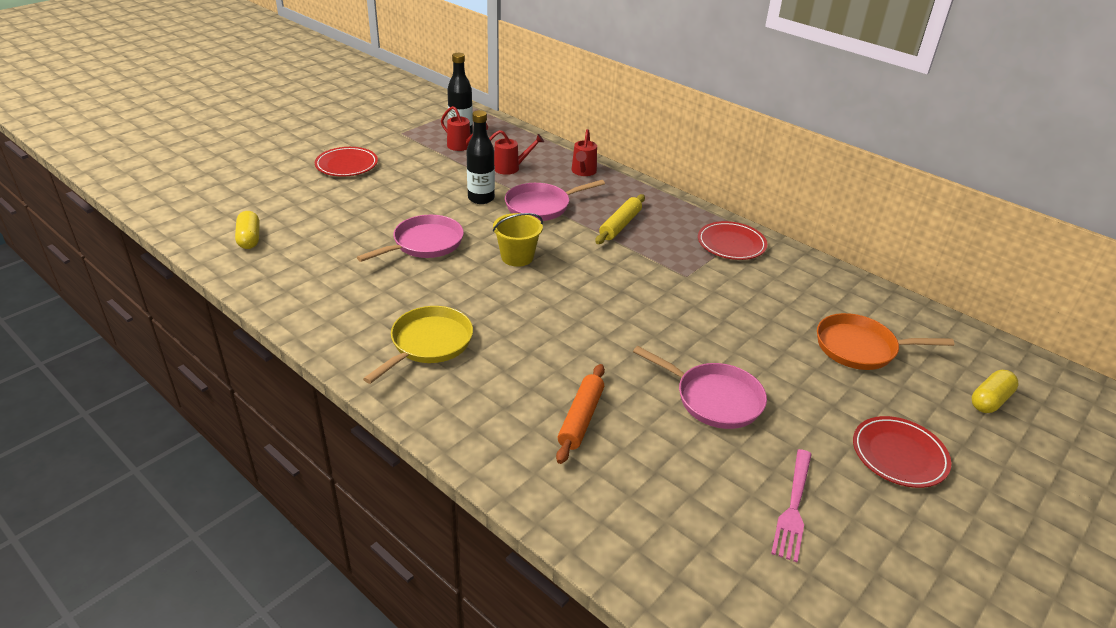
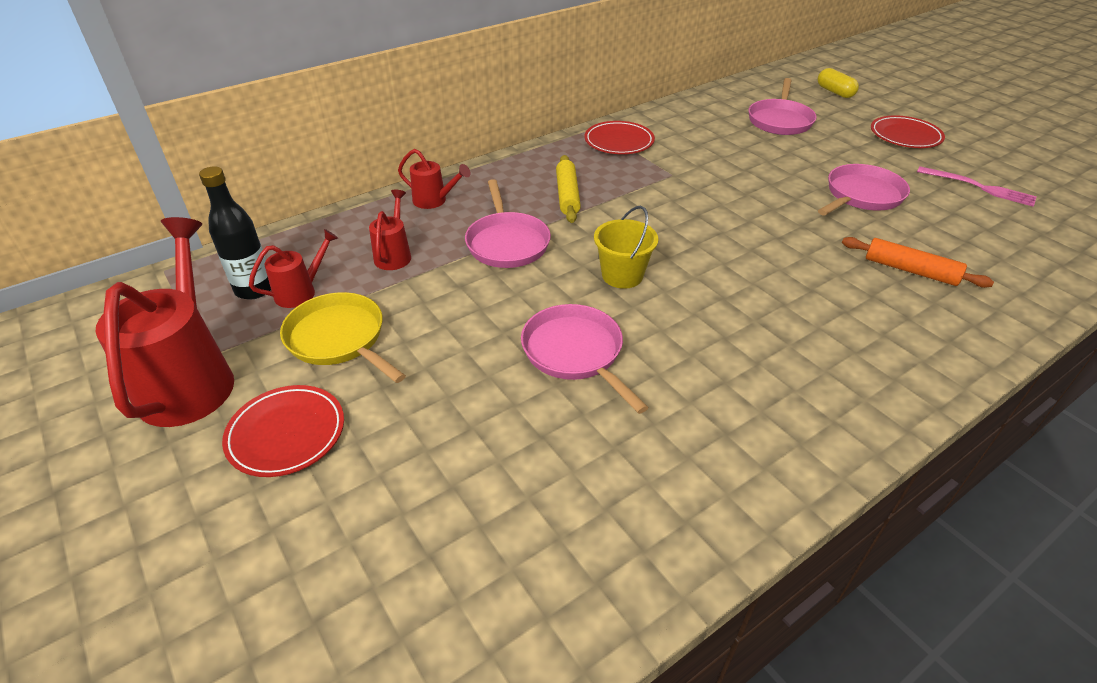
camera: 75 degrees left, 5 degrees up
(249, 238) = (510, 586): yellow capsule -> none
(384, 133) = (190, 378): none -> red watering can
(428, 344) = (807, 366): yellow pan -> yellow pan (339, 339)
(481, 198) = (468, 289): black bottle -> none
(620, 225) = (567, 195): yellow rolling pin -> yellow rolling pin turned 45 degrees clockwise
(860, 348) = (780, 120): orange pan -> pink pan

